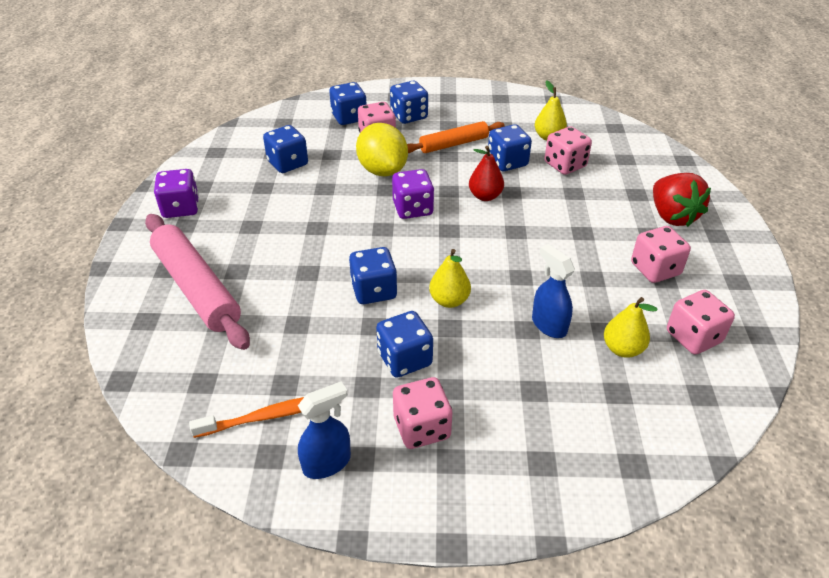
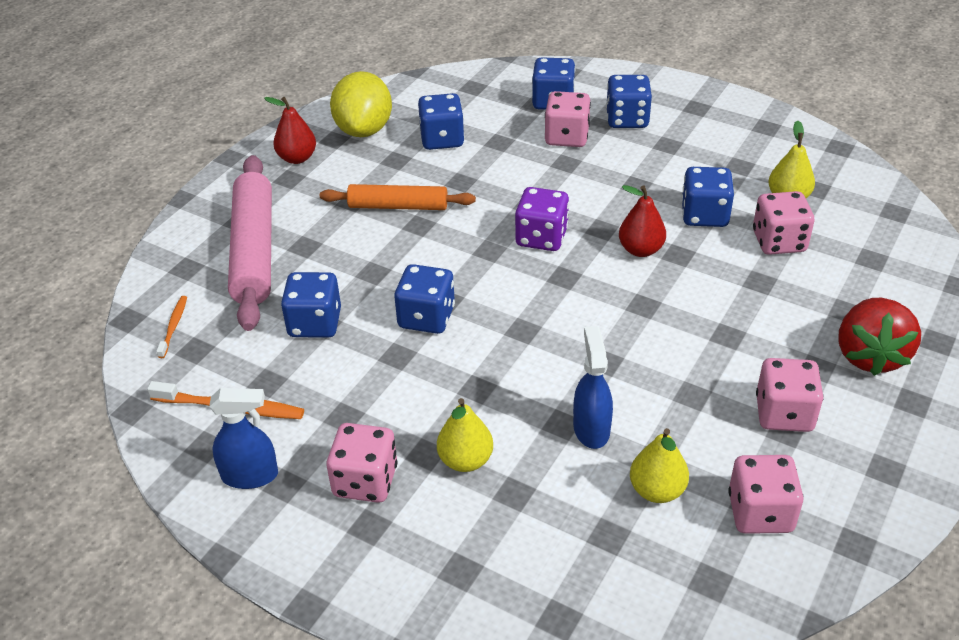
camera: 30 degrees right, 0 degrees up
(169, 370) = (174, 326): none -> orange toothbrush
(181, 208) = (297, 158): purple dice -> red pear
(382, 170) = (542, 180): yellow lemon -> yellow lemon (364, 130)
(404, 359) = (402, 403): blue dice -> blue dice (315, 323)
(449, 300) = (499, 358): yellow pear -> yellow pear (465, 460)
(454, 144) = (654, 172): orange rolling pin -> orange rolling pin (398, 206)

